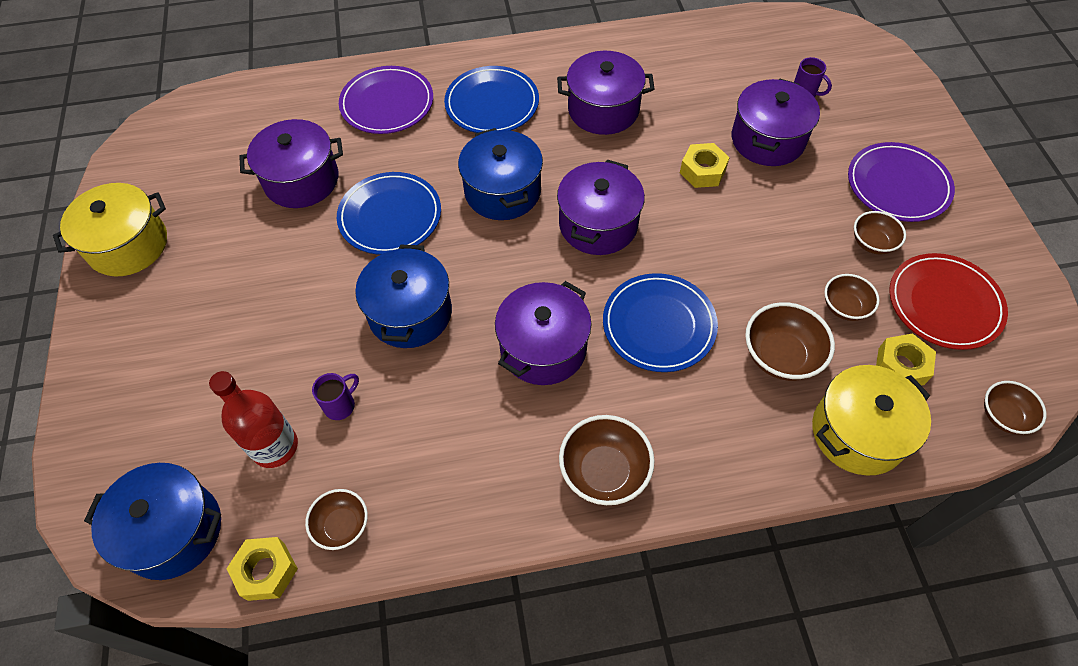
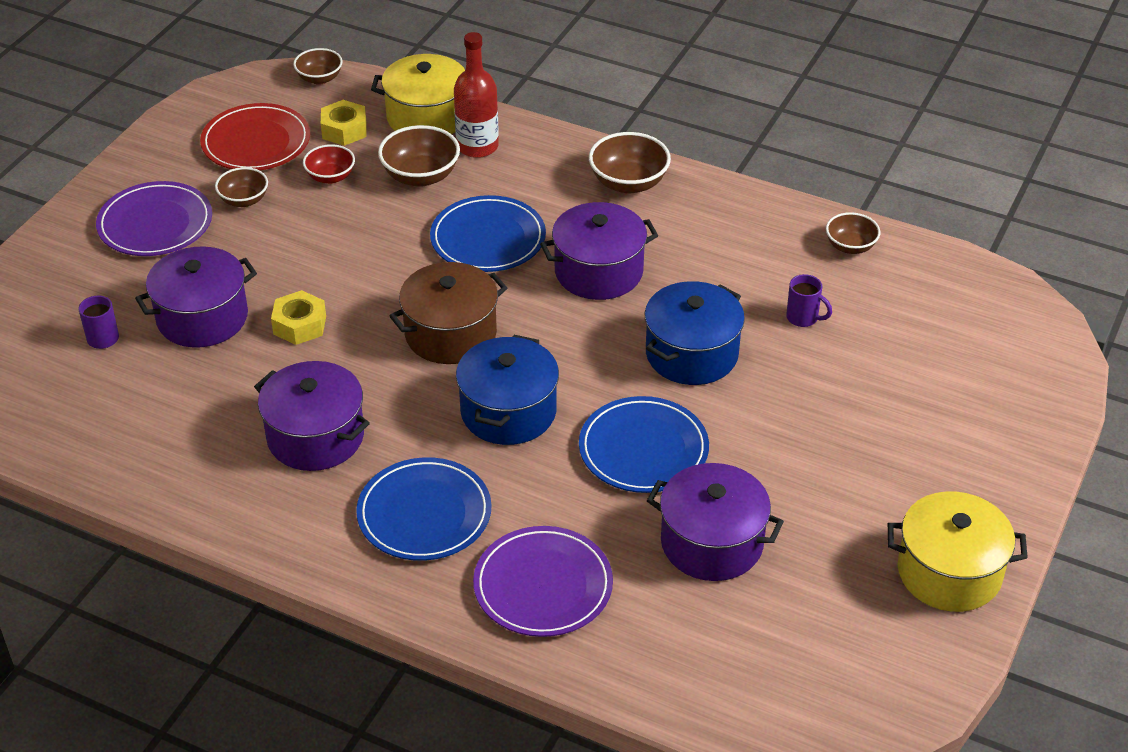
camera: 145 degrees left, 15 degrees down
(173, 531) = (988, 305): blue pot -> none
(266, 571) = (924, 249): yellow nut -> none
(275, 446) = (877, 318): red bottle -> red bottle (477, 146)
(340, 405) = (803, 318): purple mug -> purple mug turned 135 degrees counterclockwise
(598, 224) = (450, 334): purple pot -> brown pot
(844, 307) = (330, 177): brown bowl -> red bowl

